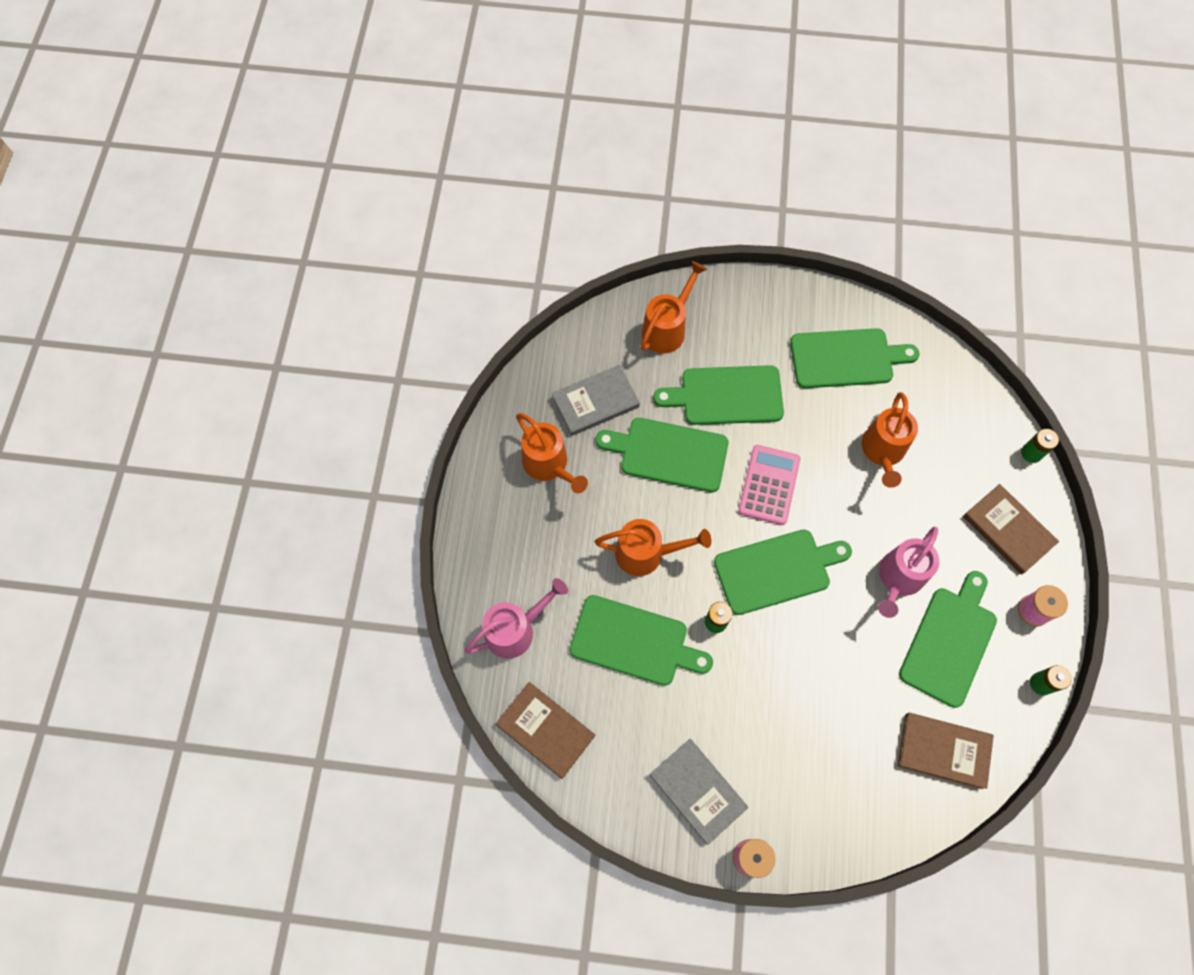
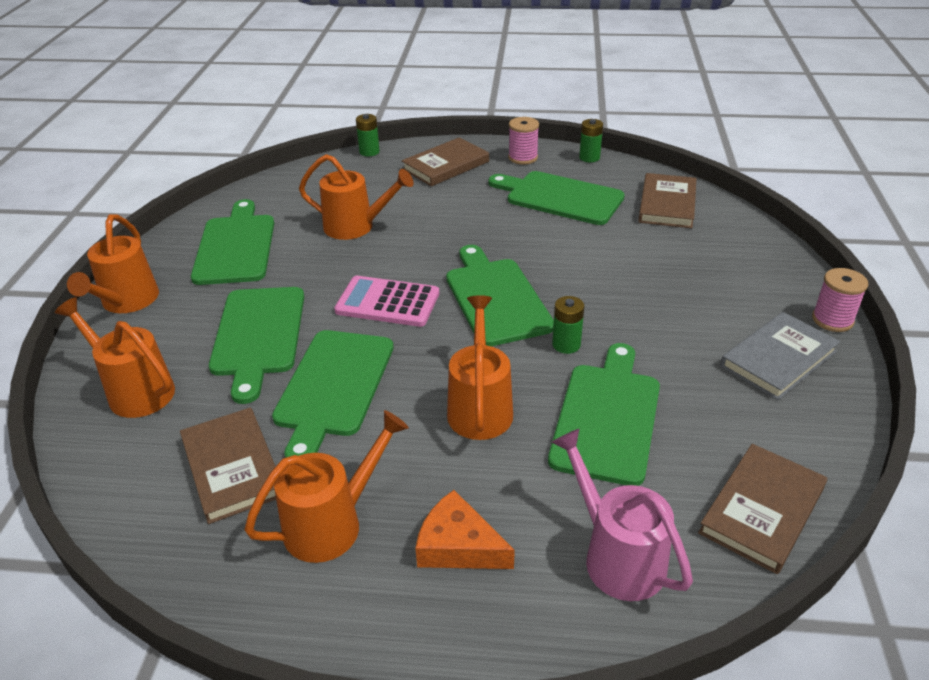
camera: 90 degrees left, 30 degrees down
(528, 537) = (458, 546): none -> orange cheese
(595, 402) = (232, 467): grey book -> brown book
(765, 297) = (126, 302): none -> orange watering can
(898, 579) = (499, 222): pink watering can -> none

